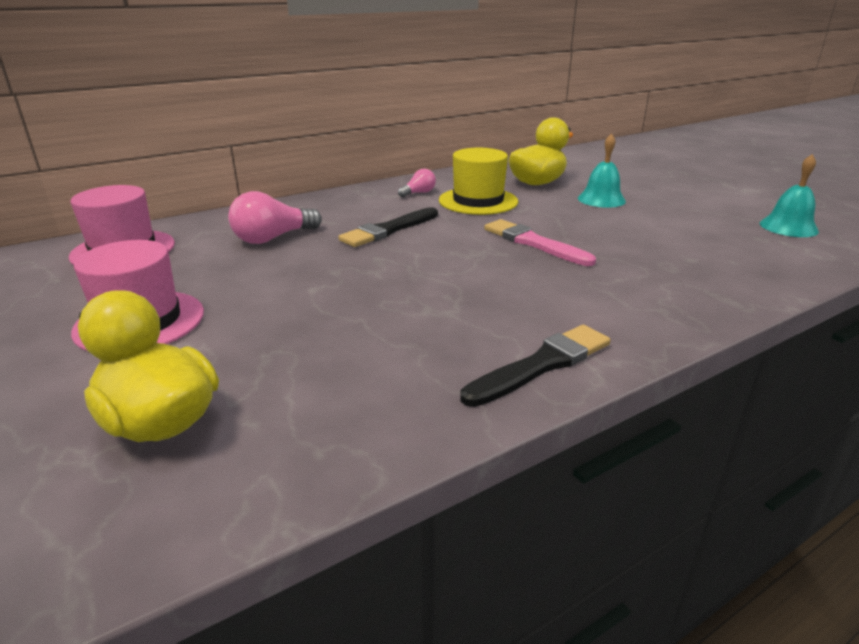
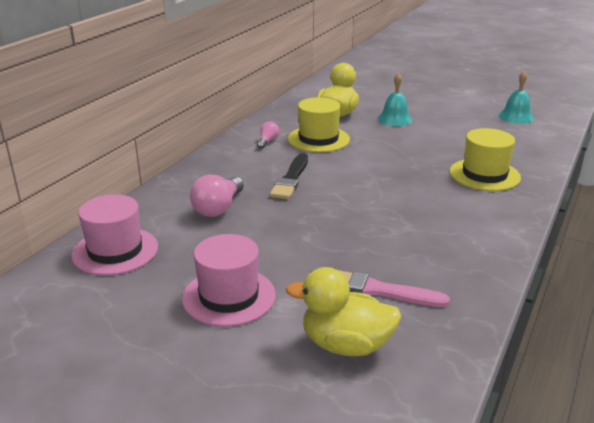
camera: 30 degrees left, 0 degrees up
(534, 243) = (395, 165): pink brush -> pink brush (379, 290)
(541, 365) = (491, 243): black brush -> none
(647, 280) = (484, 175): none -> yellow hat

